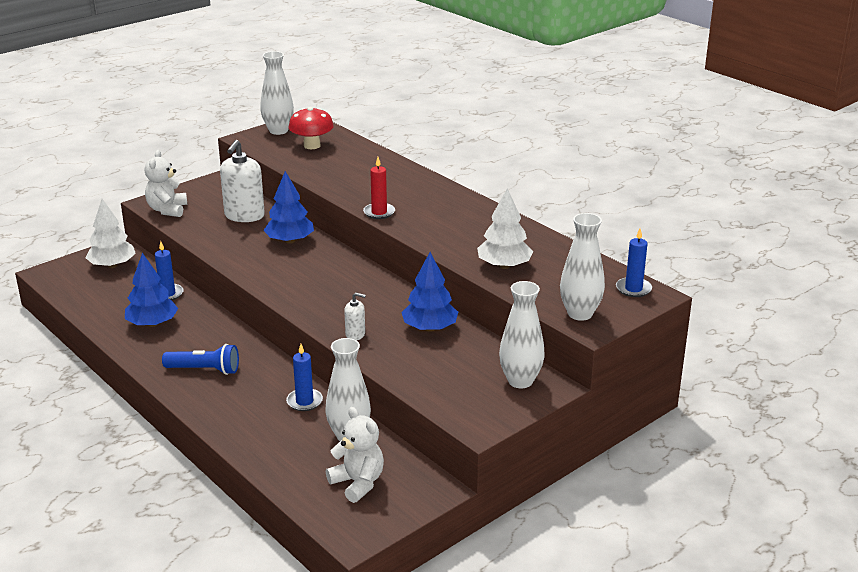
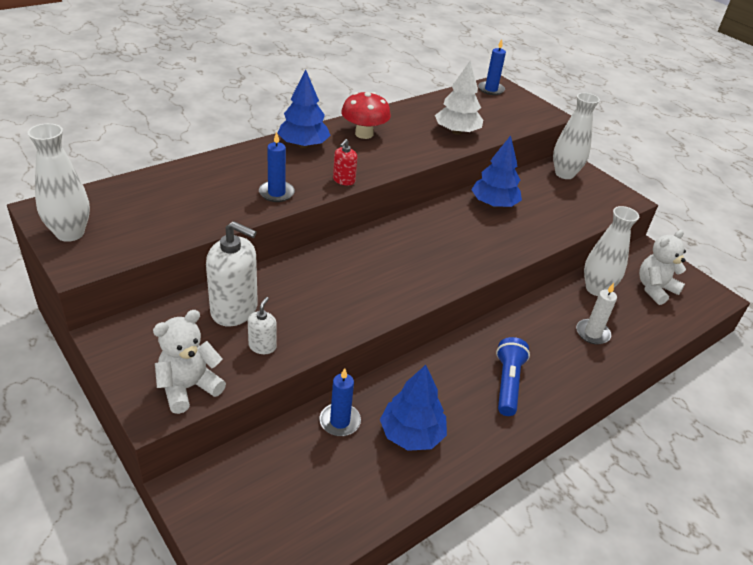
camera: 90 degrees left, 10 degrees up
(112, 265) = (244, 491): white tree -> none
(167, 210) = (188, 387): white teddy bear -> white teddy bear turned 135 degrees clockwise
(274, 425) = (592, 333): none -> white candle
(289, 241) = (313, 275): blue tree -> blue tree (303, 145)
(304, 401) = (552, 312): blue candle -> blue candle (276, 193)
(312, 146) = (140, 209): red mushroom -> red mushroom (364, 134)
(355, 334) = (508, 245): white soap dispenser -> white soap dispenser (262, 346)
(379, 212) = (344, 180): red candle -> red soap dispenser
(580, 314) = (529, 114): white vase -> none

